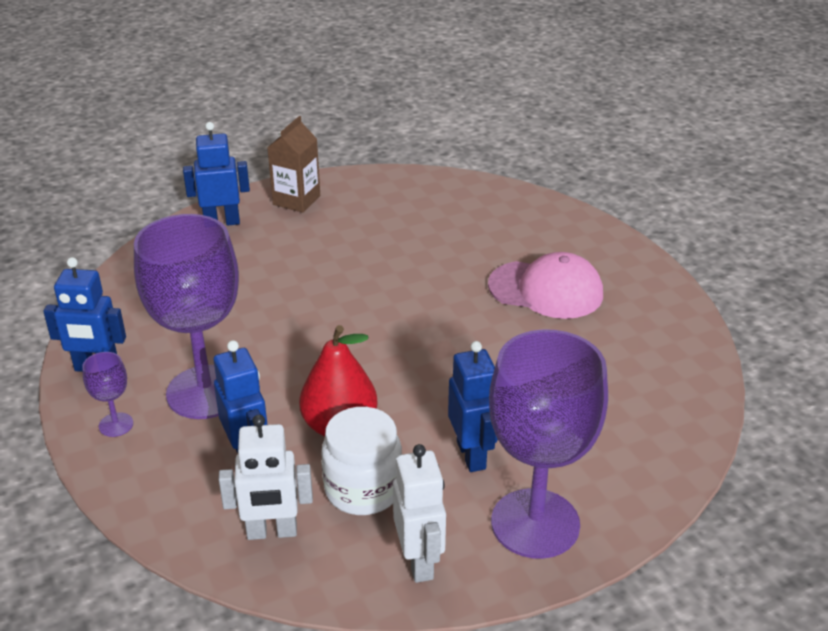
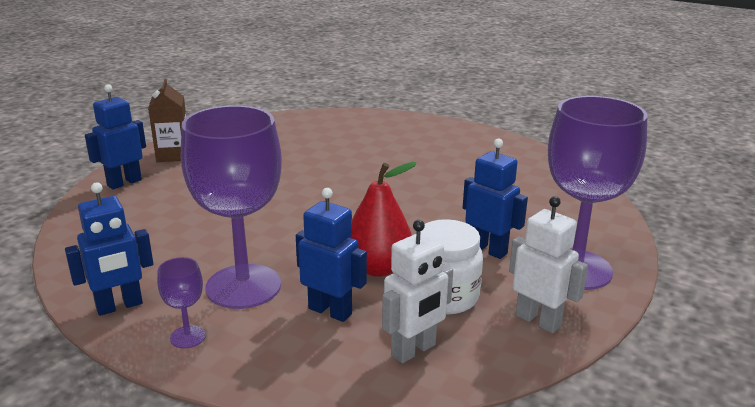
camera: 35 degrees left, 10 degrees down
(546, 290) = (415, 154): pink cap -> none

